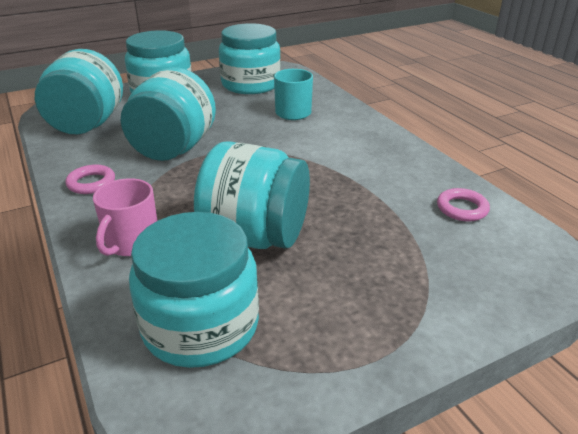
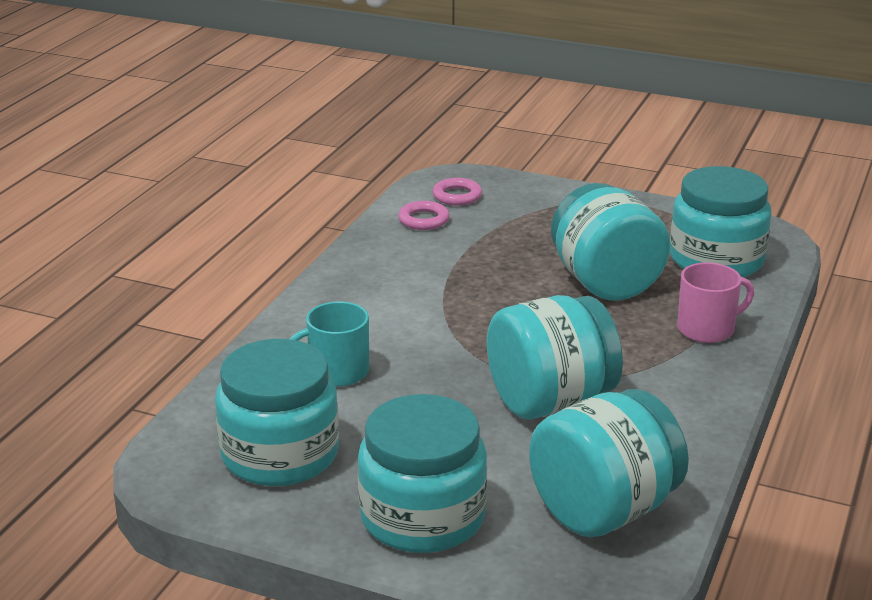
camera: 130 degrees left, 5 degrees down
(91, 183) = (687, 407): pink ring -> pink ring (457, 196)

